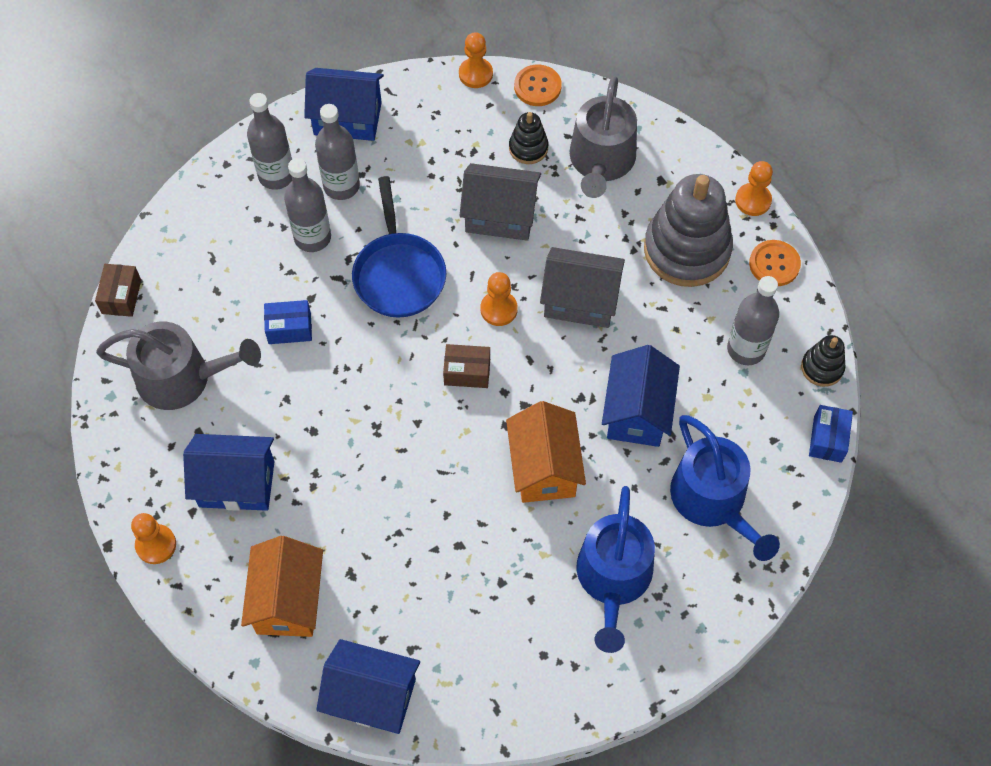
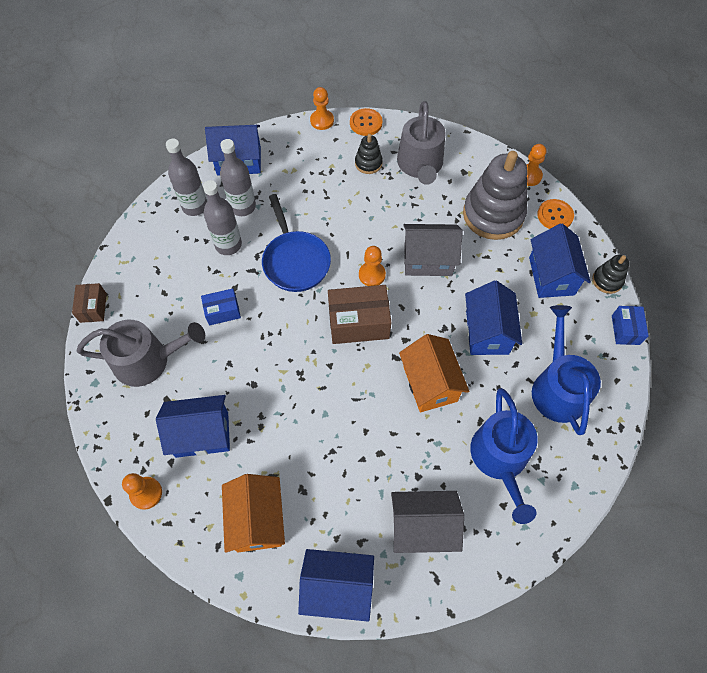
camera: 10 degrees left, 0 degrees up
(467, 372) = (358, 323): brown box -> brown box, size x1.76
(500, 216) = (359, 211): grey house -> grey house (422, 527)
(713, 501) = (557, 387): blue watering can -> blue watering can turned 150 degrees counterclockwise
(746, 349) = (551, 276): grey bottle -> blue house

